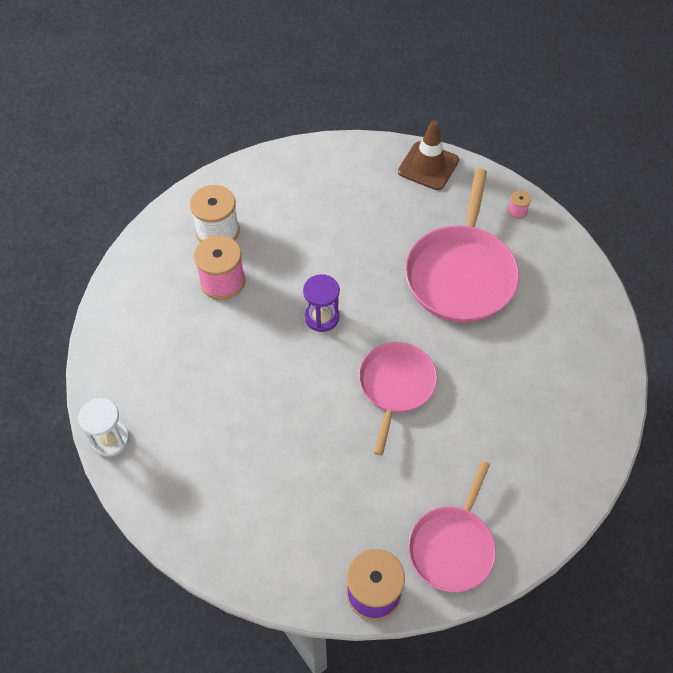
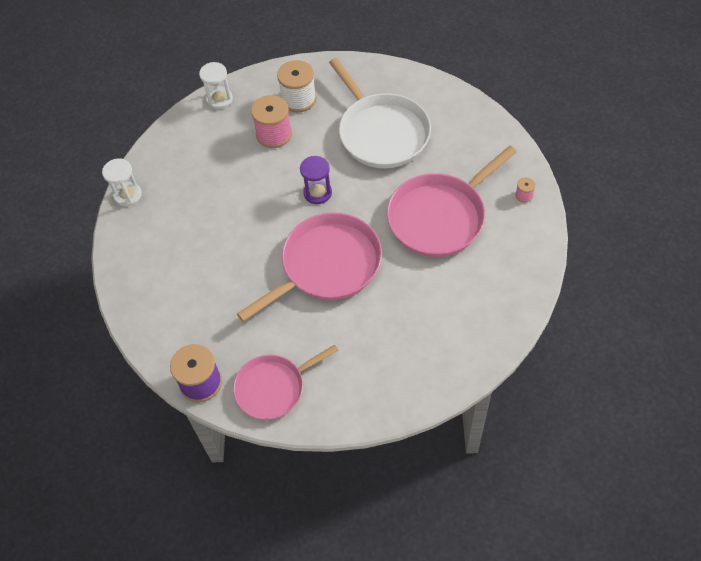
camera: 40 degrees right, 0 degrees up
(128, 275) = (219, 99): none -> white hourglass
(333, 221) = (381, 132): none -> white pan
(396, 386) = (327, 265): pink pan -> pink pan, size x1.55
(428, 166) = (485, 128): brown traffic cone -> none

